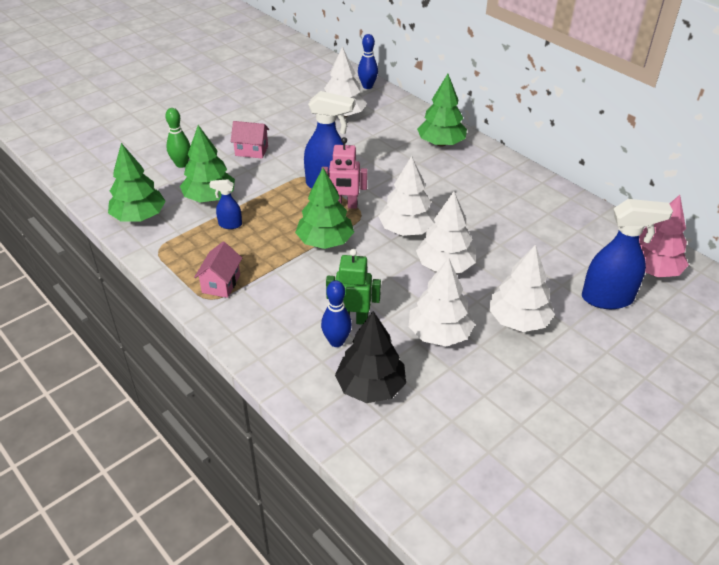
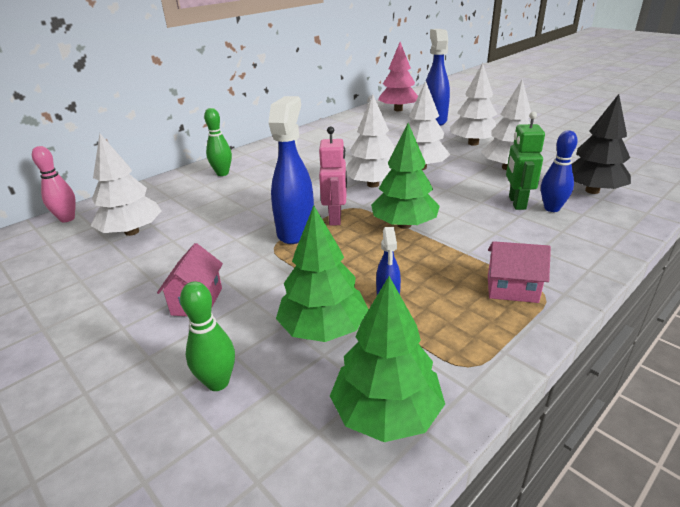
camera: 90 degrees left, 10 degrees down
(367, 86) = (67, 219): blue bowling pin -> pink bowling pin
(441, 143) = (222, 173): green tree -> green bowling pin

